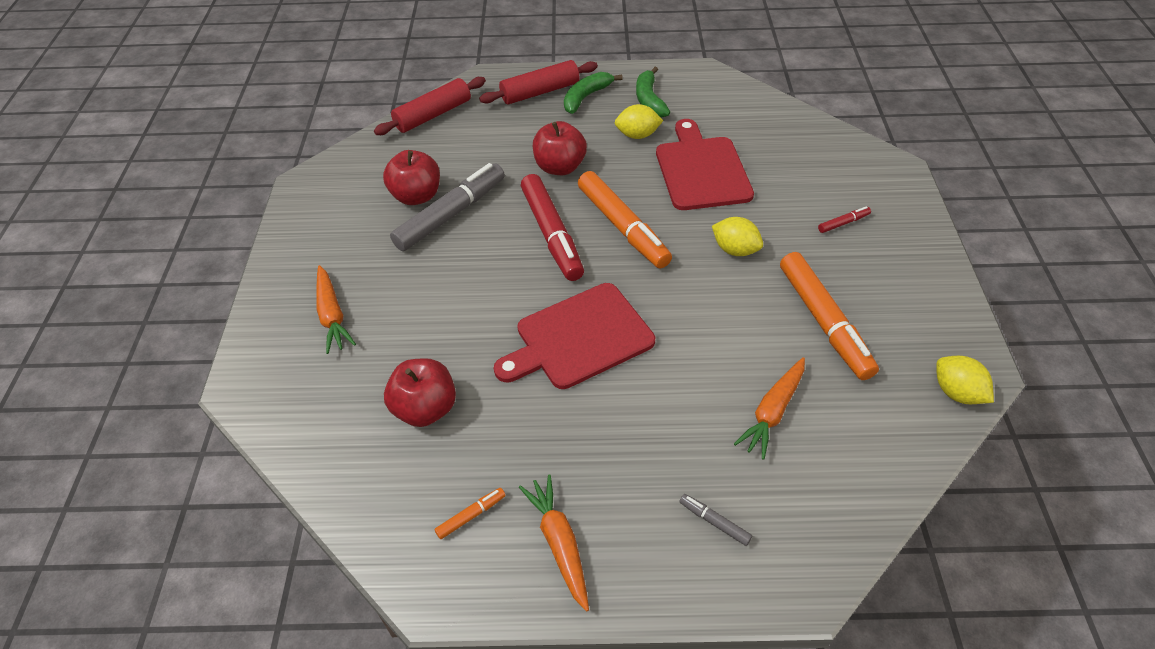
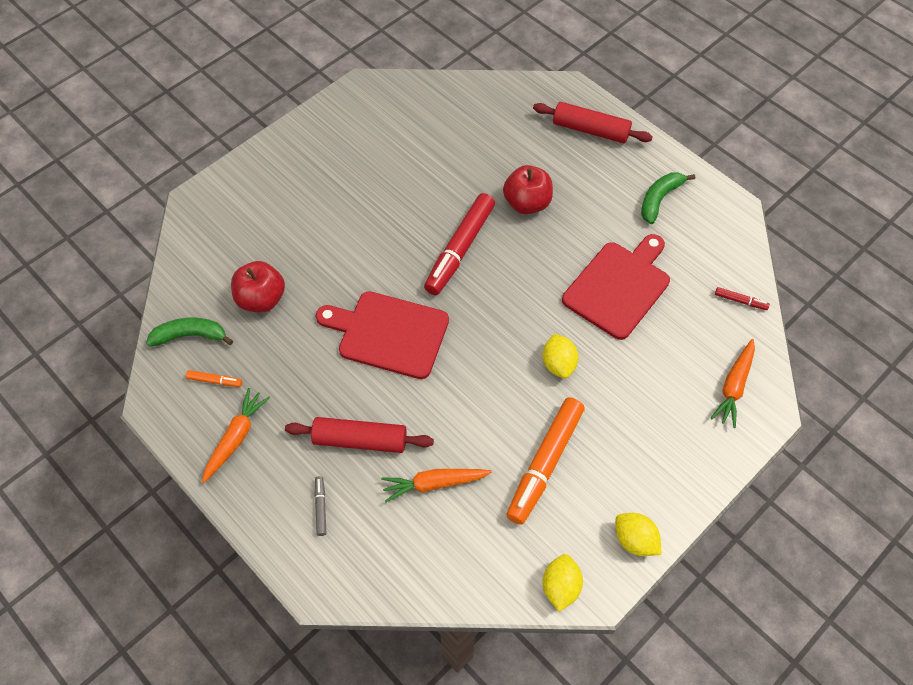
camera: 45 degrees right, 10 degrees up
(332, 315) = (280, 196): orange carrot -> orange carrot (734, 386)
(416, 196) = (414, 151): red apple -> none
(433, 115) = (497, 93): red rolling pin -> red rolling pin (360, 440)
(451, 214) = (419, 182): grey marker -> none
(586, 97) = (617, 160): green banana -> green banana (190, 336)
(622, 227) = (509, 283): orange marker -> none
(637, 135) = (611, 221): yellow lemon -> yellow lemon (634, 540)
(843, 223) = (661, 413): red marker -> red marker (740, 301)

